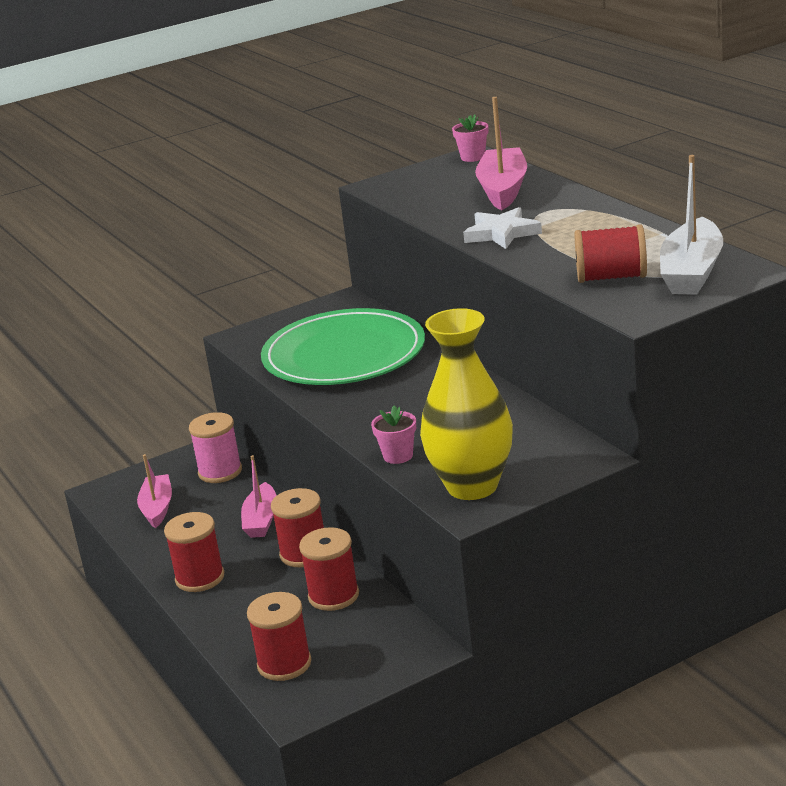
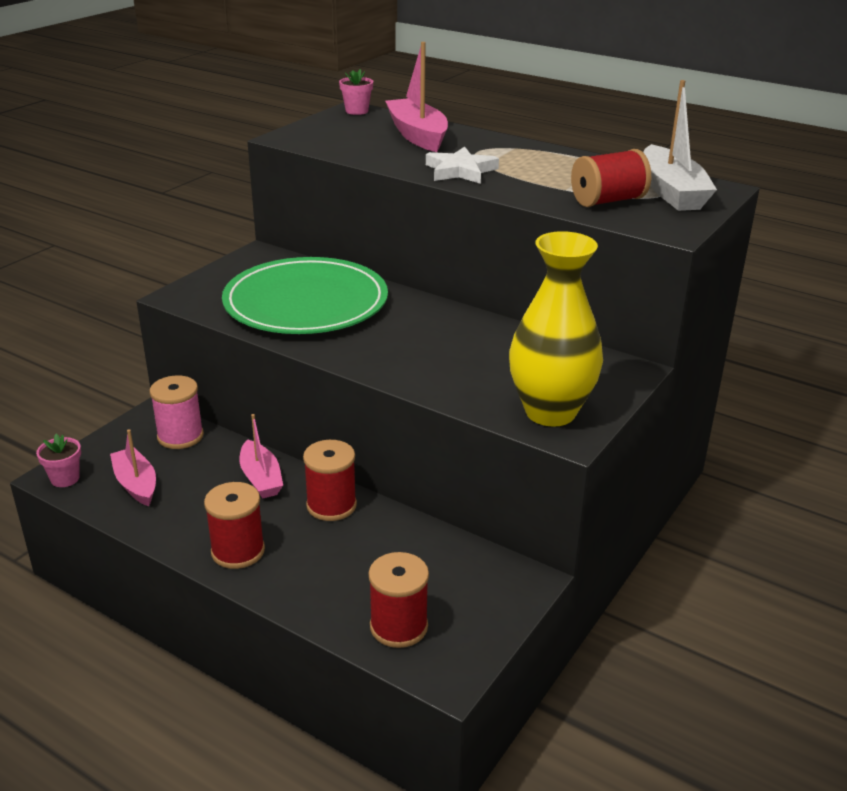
camera: 30 degrees left, 5 degrees up
(333, 596) = (394, 543): red spool -> none
(398, 456) = (450, 393): pink flower pot -> pink flower pot (65, 478)

